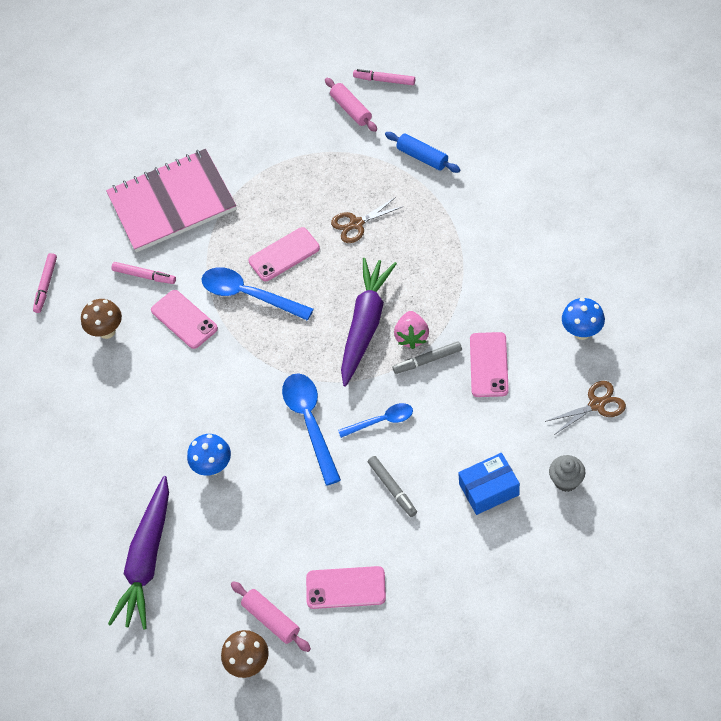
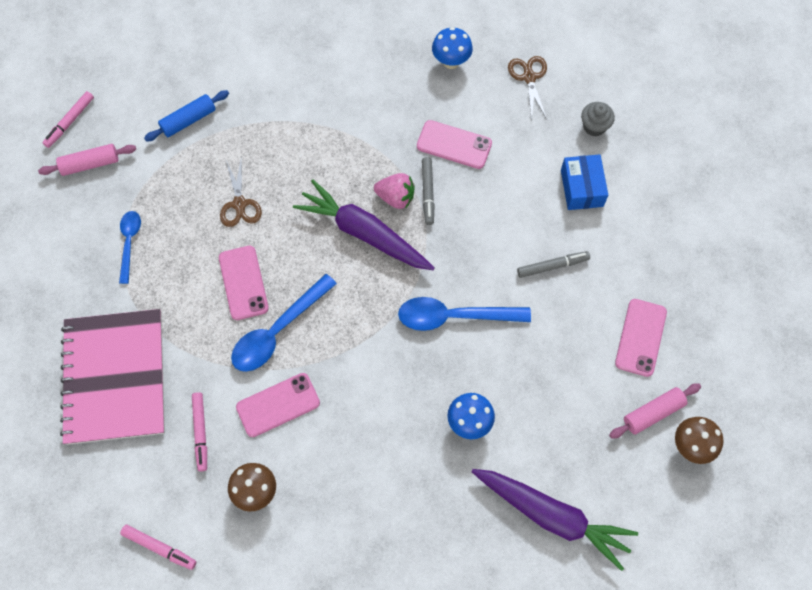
camera: 80 degrees left, 10 degrees up
(144, 276) = (200, 432): pink marker -> pink marker turned 135 degrees clockwise
(381, 421) = (478, 253): blue spoon -> blue spoon (129, 243)

